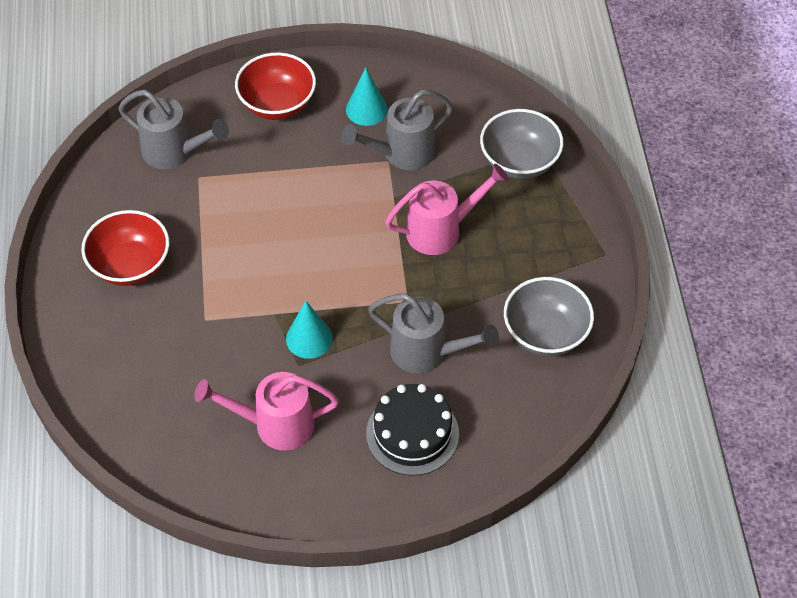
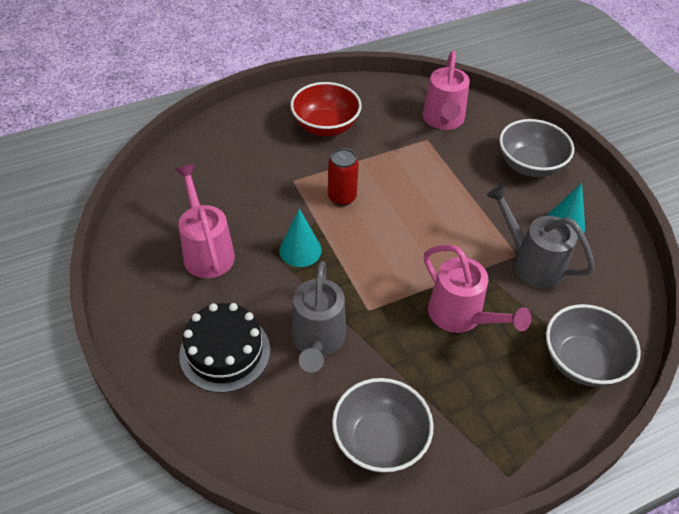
camera: 70 degrees right, 5 degrees down
(175, 152) = (443, 120): grey watering can -> pink watering can
(250, 281) = (342, 197): none -> red can
(277, 104) = (529, 165): red bowl -> grey bowl

